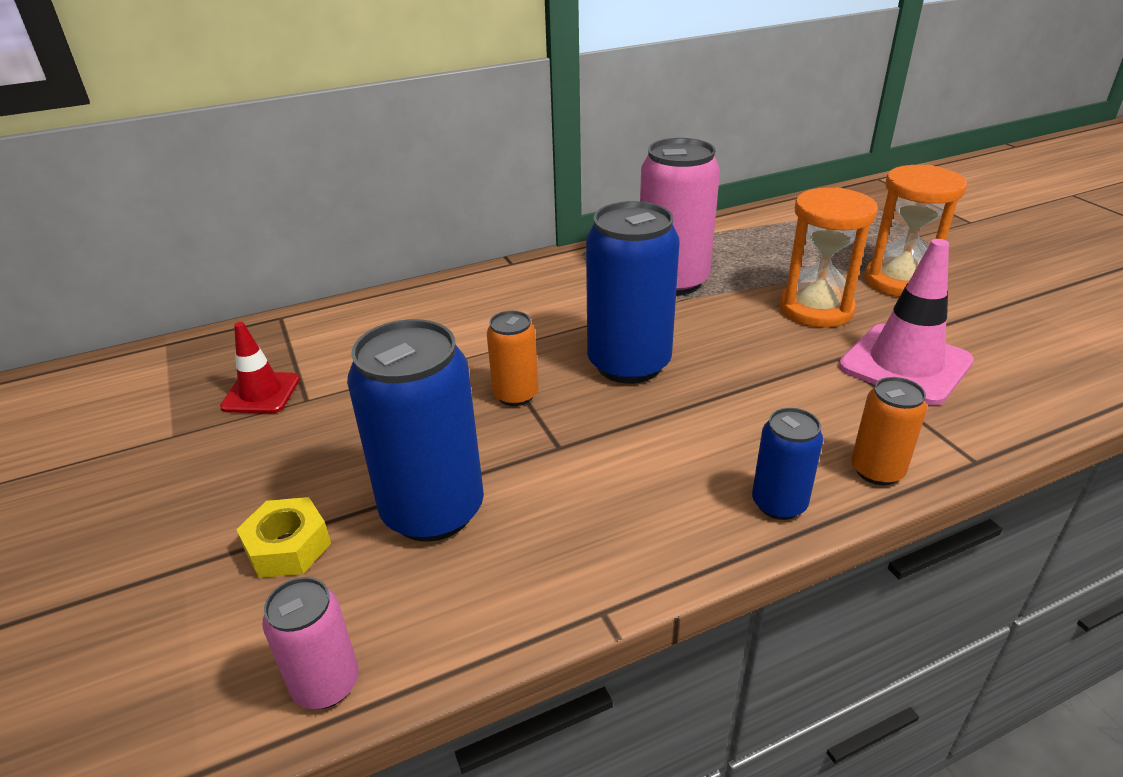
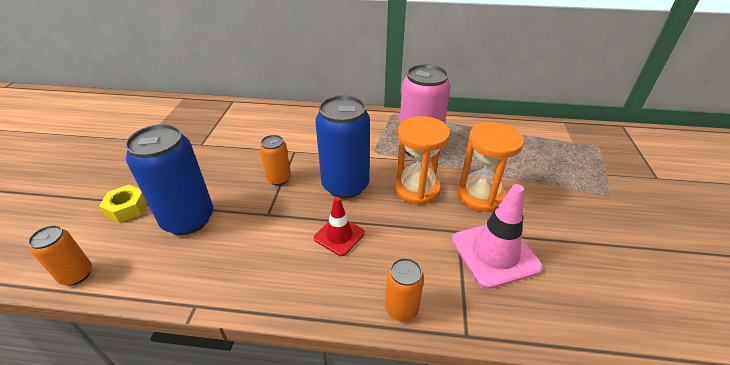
camera: 30 degrees right, 5 degrees up
(261, 393) = (189, 134): red traffic cone -> red traffic cone (339, 235)
(326, 684) = (77, 274): pink can -> orange can
(779, 504) = (329, 298): blue can -> none
(900, 281) = (555, 199): orange hourglass -> orange hourglass (417, 189)

